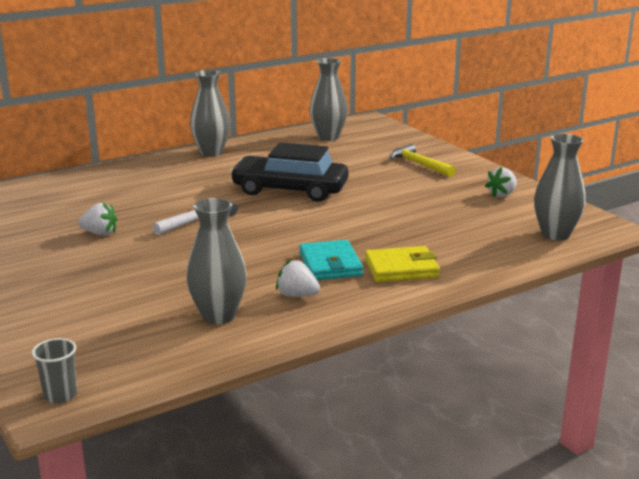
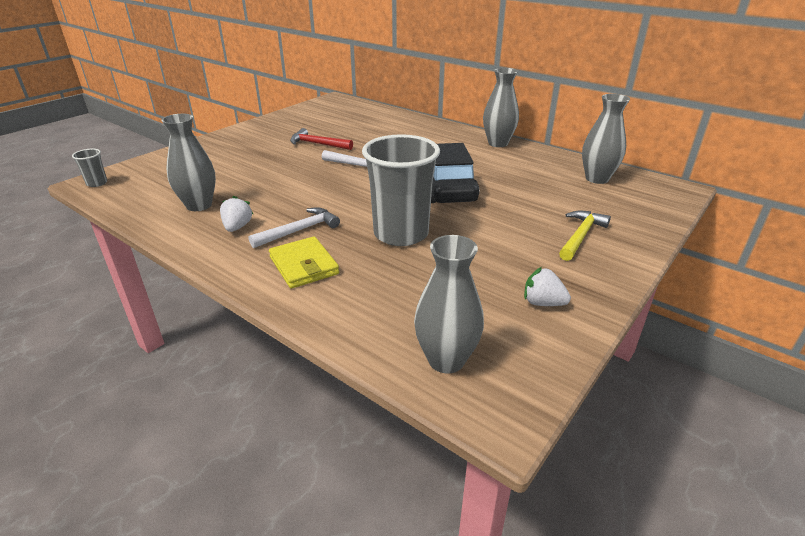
camera: 70 degrees right, 10 degrees up
(100, 233) = (317, 144): white strawberry -> red hammer
(330, 264) = (299, 230): turquoise wallet -> white hammer
(370, 222) = (401, 234): none -> grey cup

